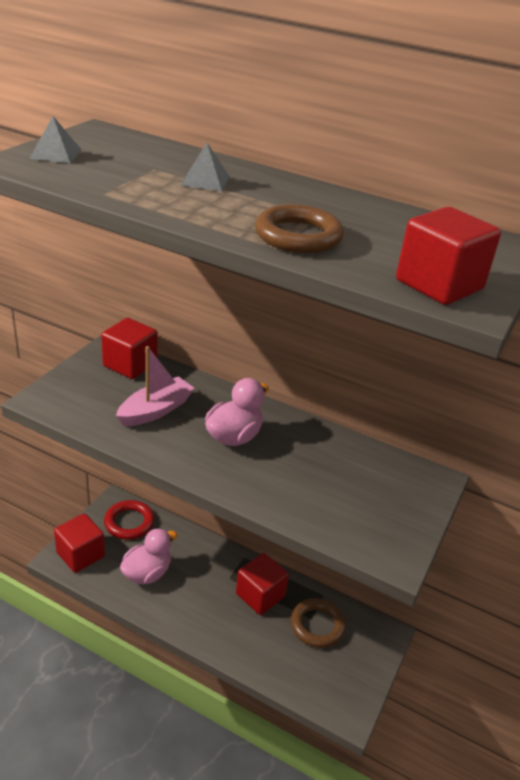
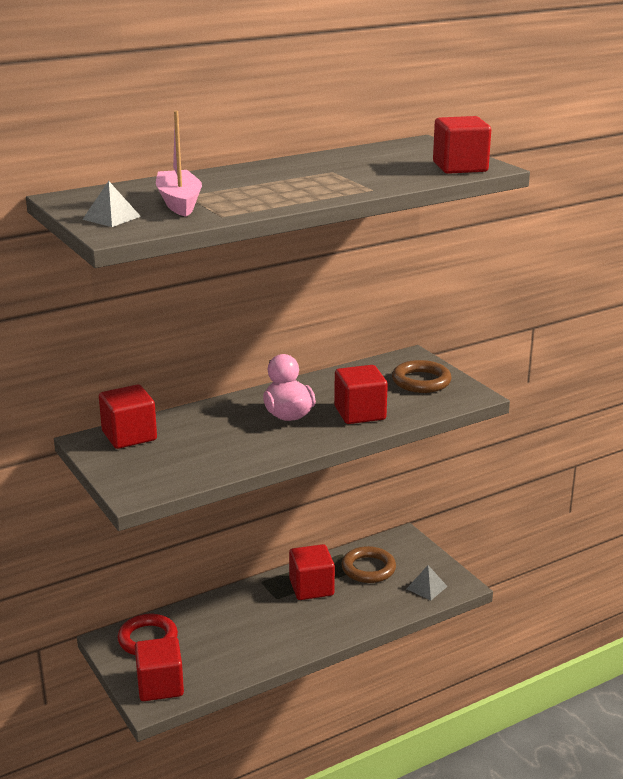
camera: 55 degrees left, 10 degrees down
(147, 573) = (226, 647): pink duck -> none
(155, 410) = (215, 440): pink boat -> pink boat (179, 202)
(205, 181) = (231, 186): grey pyramid -> grey pyramid (426, 587)
(277, 482) = (360, 413): none -> red cube
(298, 236) = (360, 181): brown ring -> brown ring (421, 381)

